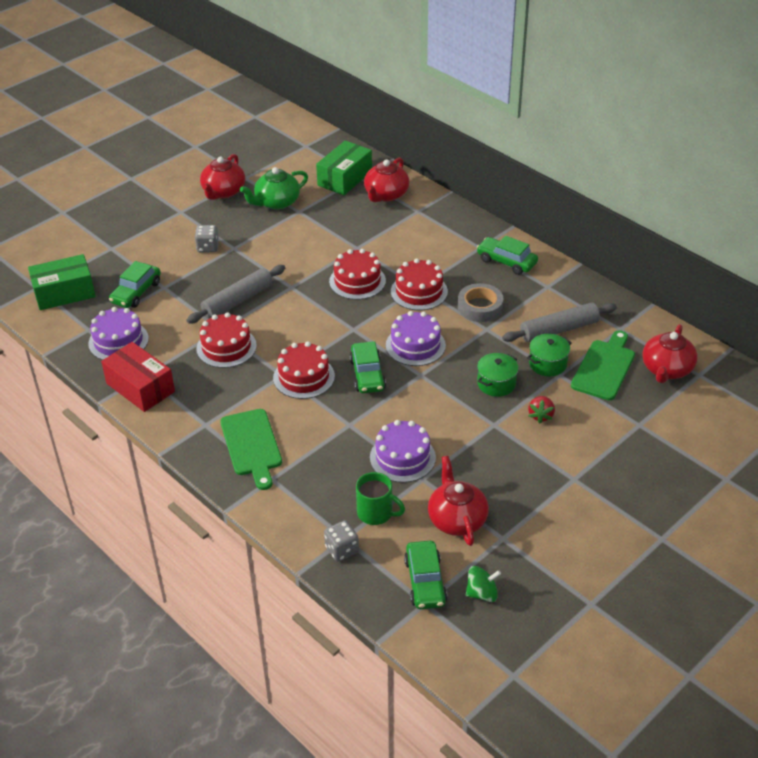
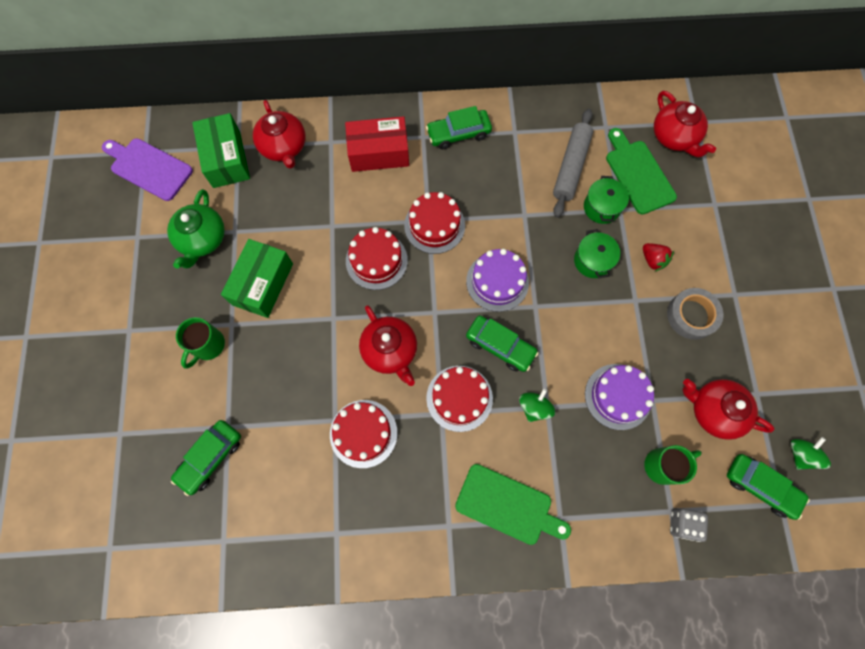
camera: 50 degrees left, 30 degrees up
(64, 293) = (144, 527): green box -> green box (262, 284)
(118, 341) = (266, 524): purple cake -> none
(136, 292) = (210, 457): green car -> green car turned 60 degrees clockwise
(140, 387) = (350, 549): red box -> red box (379, 153)
(208, 247) = (207, 345): grey dice -> green mug
(223, 192) = (138, 271): red teapot -> red teapot (390, 351)
(238, 301) = (310, 377): grey rolling pin -> none
(297, 154) = (149, 168): none -> purple cutting board
(341, 418) = (534, 407): none -> green spinning top
(480, 307) = (495, 198): grey tape -> grey tape (691, 315)

